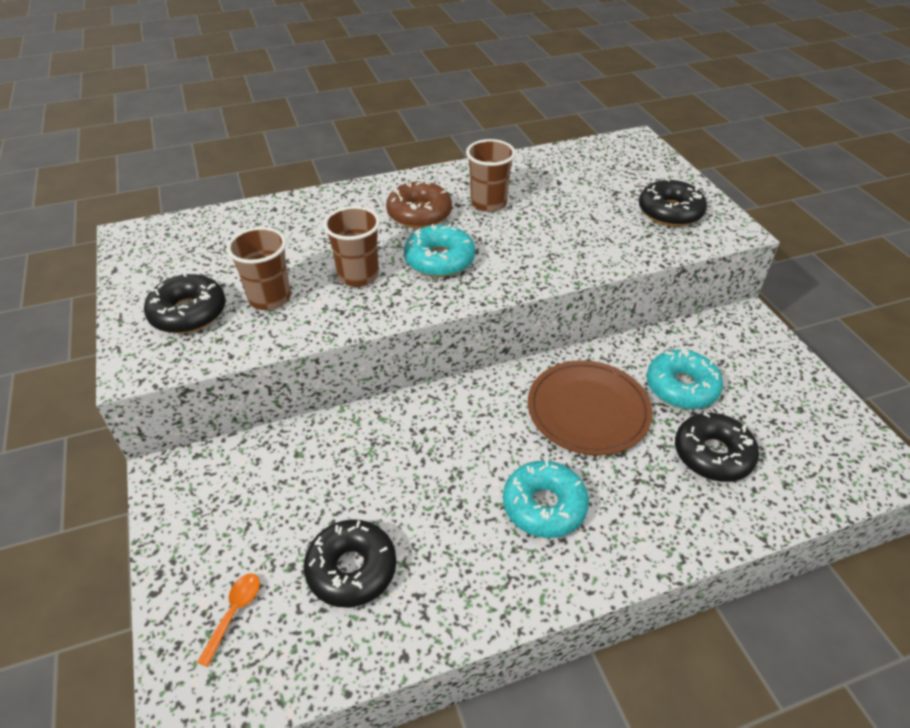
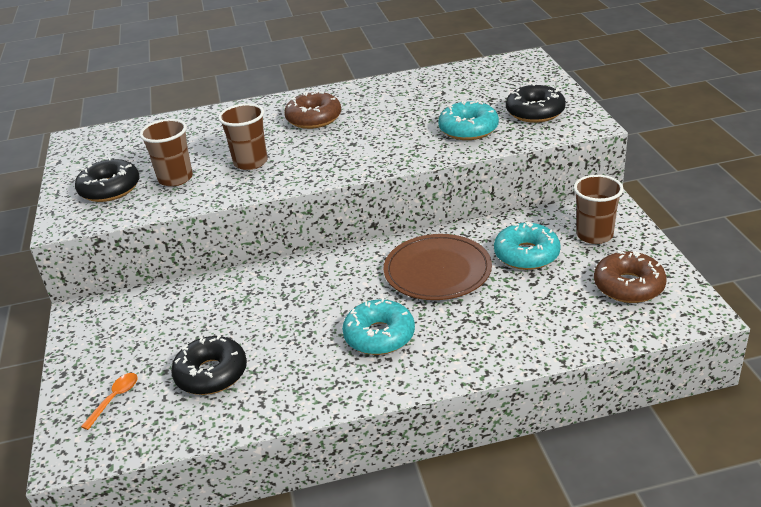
camera: 10 degrees right, 10 degrees down
(439, 260) = (321, 151): turquoise donut -> turquoise donut (468, 129)
(488, 203) = (375, 109): brown cup -> brown cup (594, 235)
(712, 454) = (538, 302): black donut -> none
(804, 430) = (628, 286): none -> brown donut

